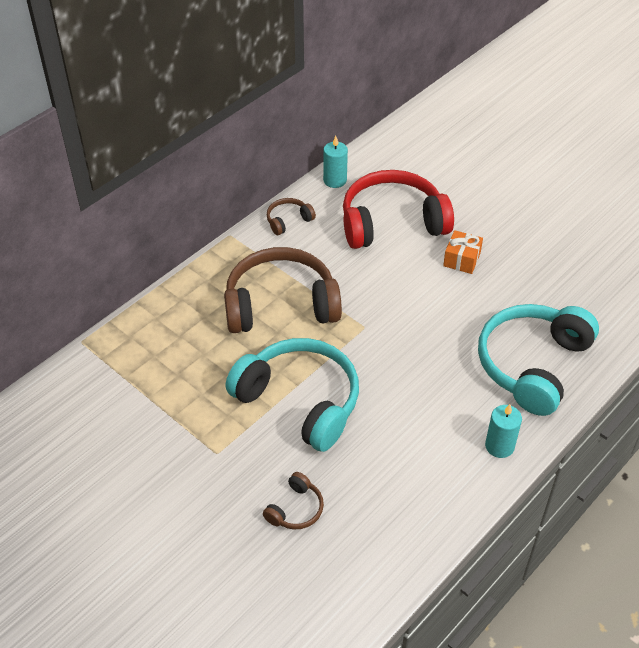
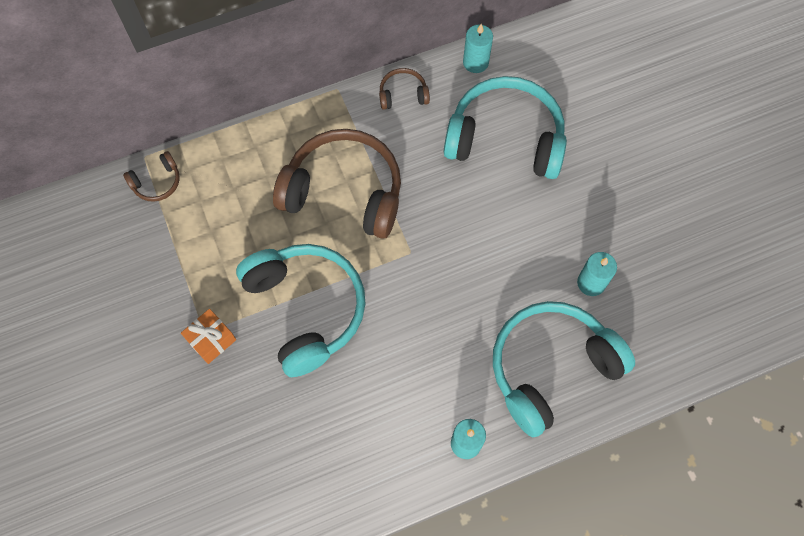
camera: 25 degrees right, 20 degrees up
(296, 509) = (243, 422): brown headphones -> brown headphones (157, 182)
(392, 222) = (505, 138): red headphones -> turquoise headphones
(461, 259) = (551, 213): orange gift -> orange gift (211, 339)
(524, 295) = (591, 283): none -> turquoise candle

